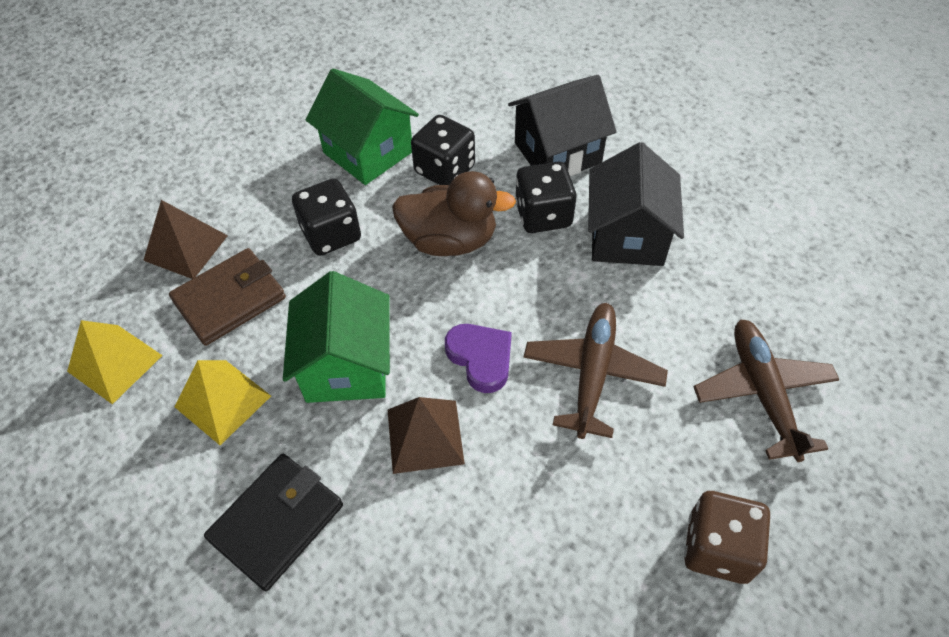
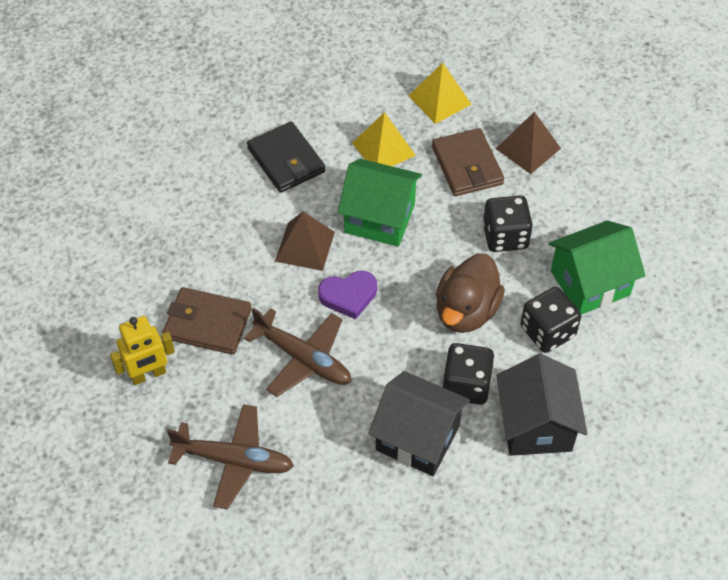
camera: 110 degrees right, 0 degrees up
(601, 507) = (208, 323): none -> brown wallet
(717, 548) = (148, 375): brown dice -> yellow robot

